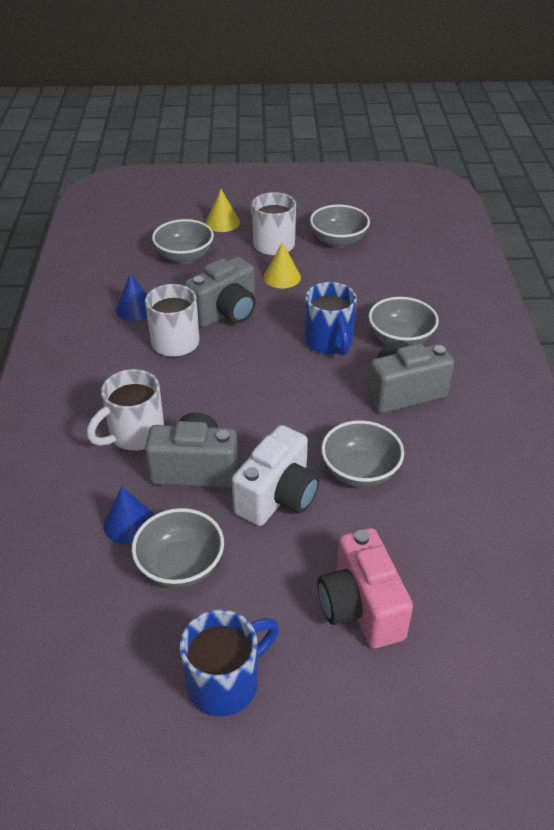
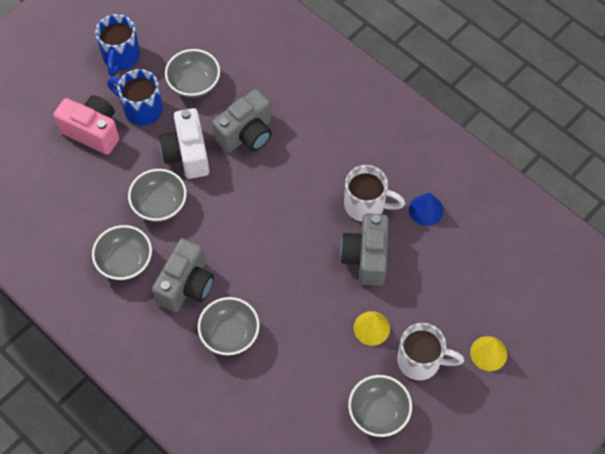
camera: 135 degrees right, 20 degrees up
(129, 523) = (242, 82): blue cone -> none
(135, 435) = (302, 126): white mug -> none
(184, 256) = (463, 287): grey bowl -> grey bowl (125, 261)
(329, 342) = (272, 289): blue mug -> blue mug (141, 109)

